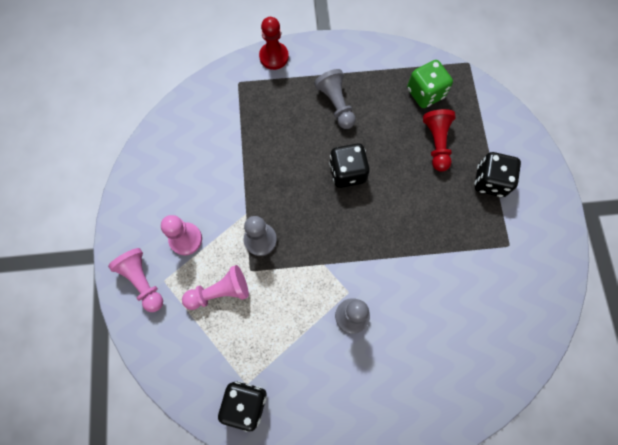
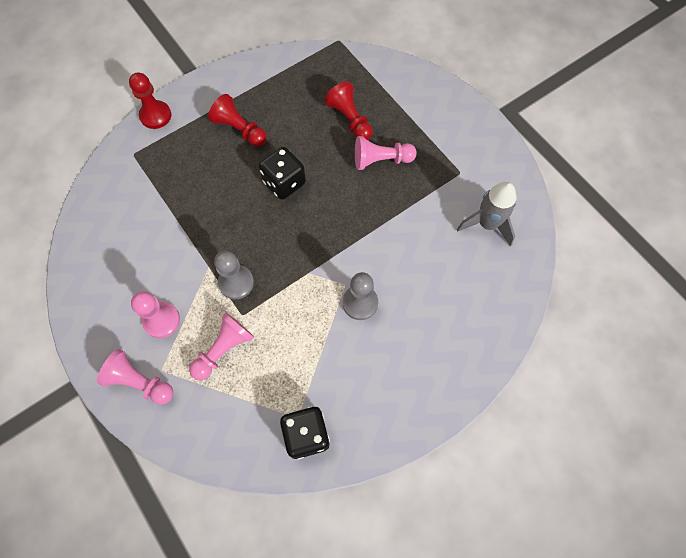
camera: 30 degrees left, 5 degrees down
(336, 104) = (239, 129): grey pawn -> red pawn
(425, 93) = (315, 82): green dice -> none
(443, 196) = (381, 160): none -> pink pawn
(490, 181) = (414, 128): black dice -> none
(506, 308) = (487, 224): none -> grey rocket

